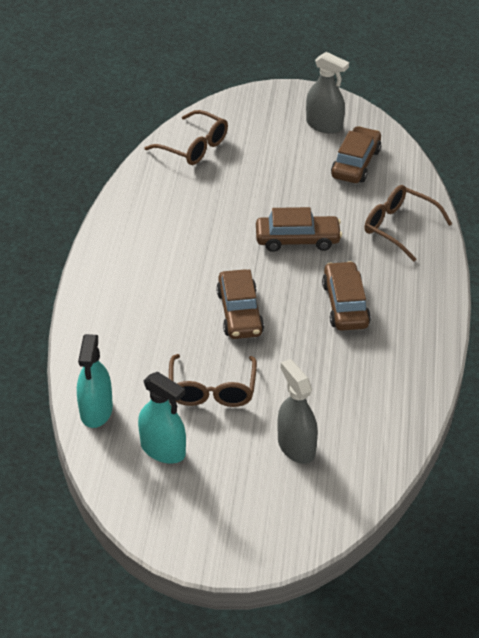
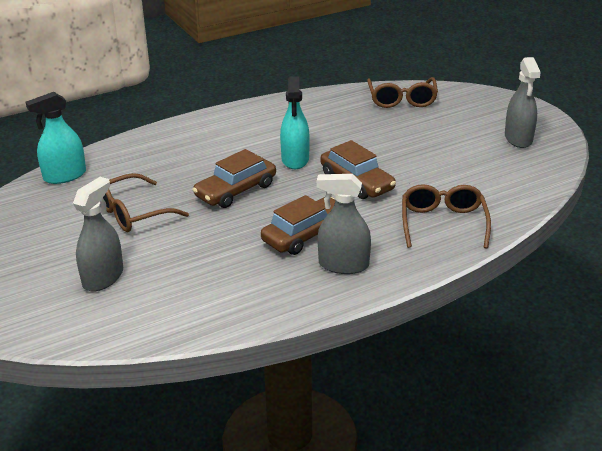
camera: 55 degrees right, 10 degrees down
(163, 449) = (47, 218): turquoise spray bottle -> turquoise spray bottle (295, 159)
(356, 163) = (494, 171): brown car -> none
(404, 305) = (343, 265): none -> grey spray bottle

